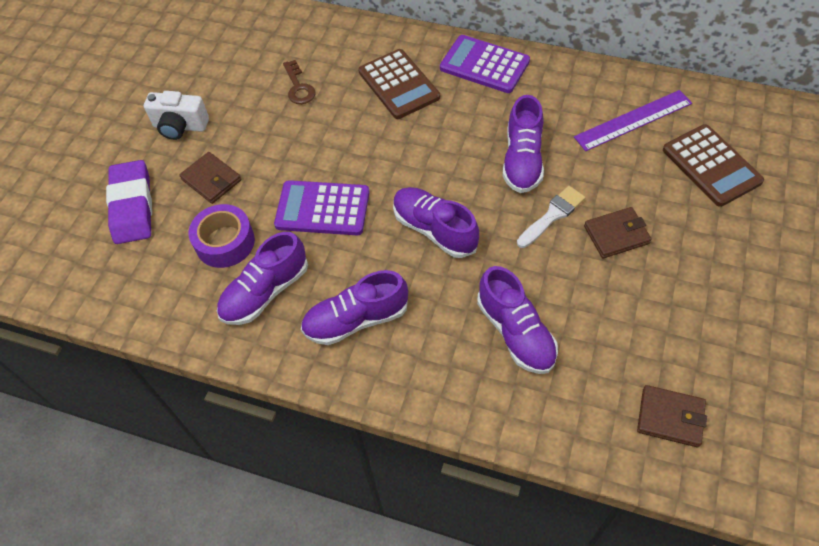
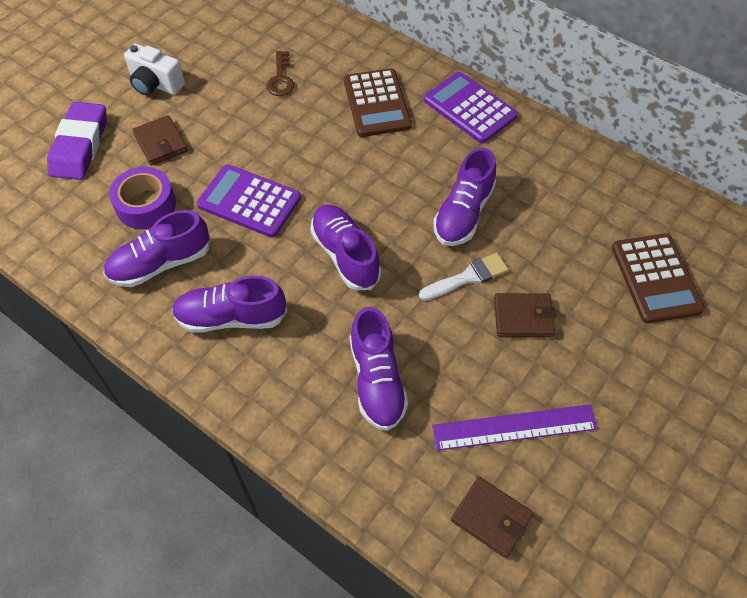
camera: 15 degrees right, 0 degrees up
(633, 120) = (595, 207): purple ruler -> purple ruler (514, 427)

